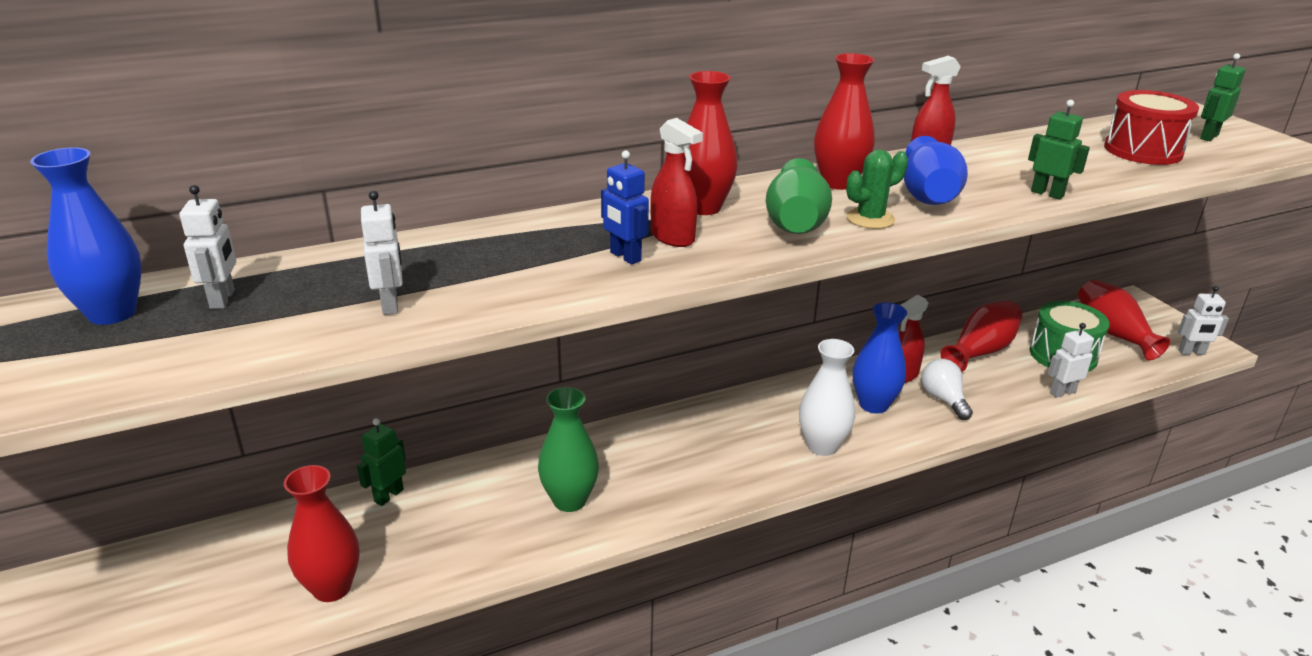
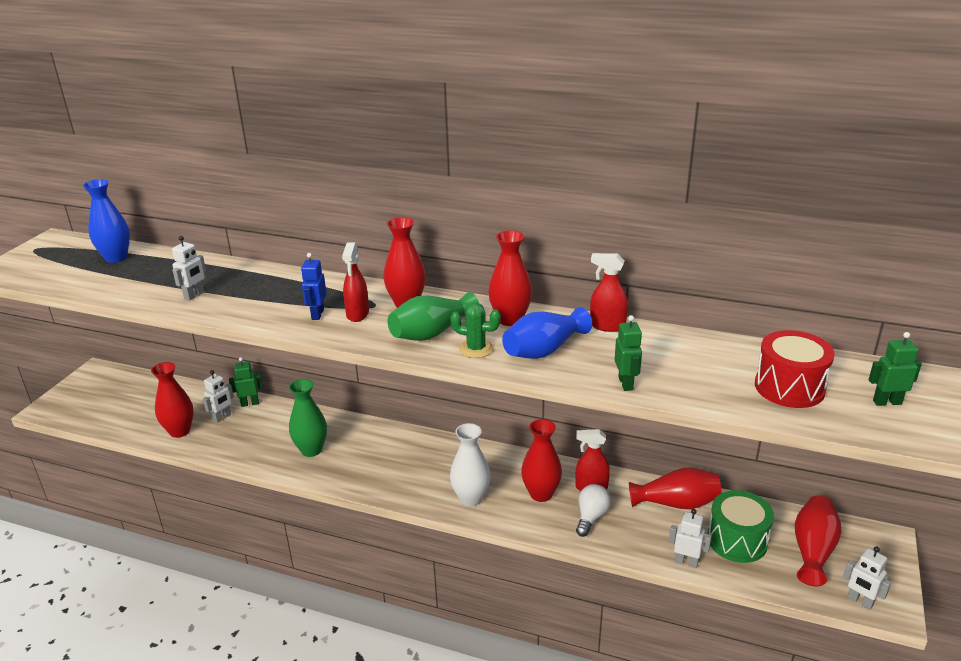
camera: 45 degrees right, 0 degrees up
(223, 299) = (153, 267): white robot -> white robot (222, 417)
(873, 405) = (541, 494): blue vase -> red vase

